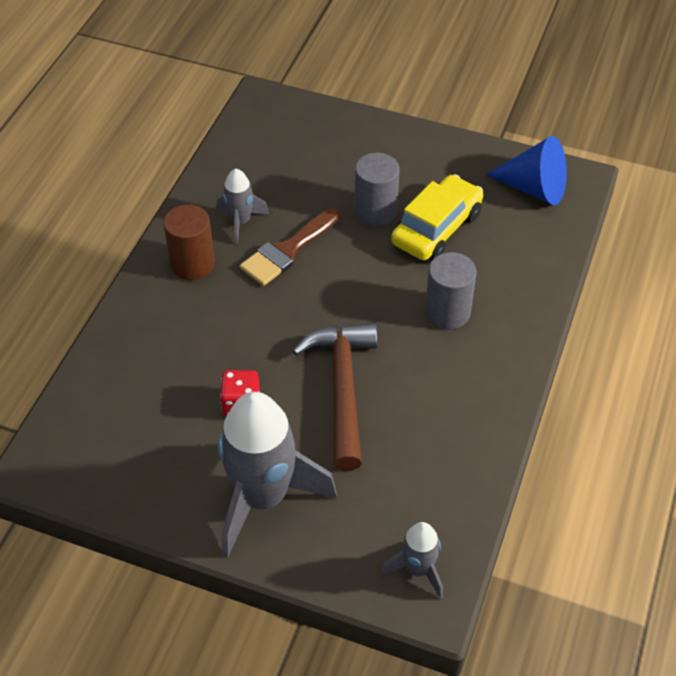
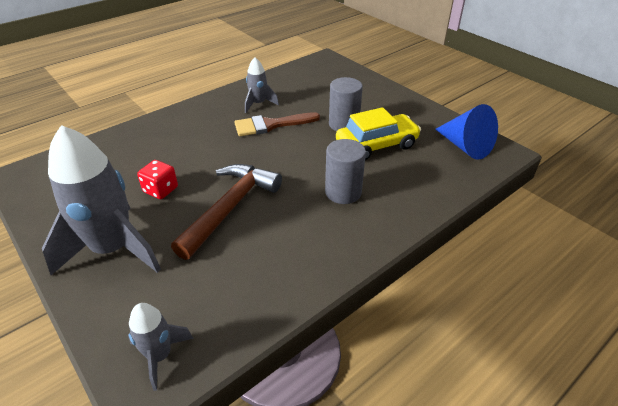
camera: 30 degrees right, 10 degrees down
(192, 264) = (211, 113): brown cylinder -> none

